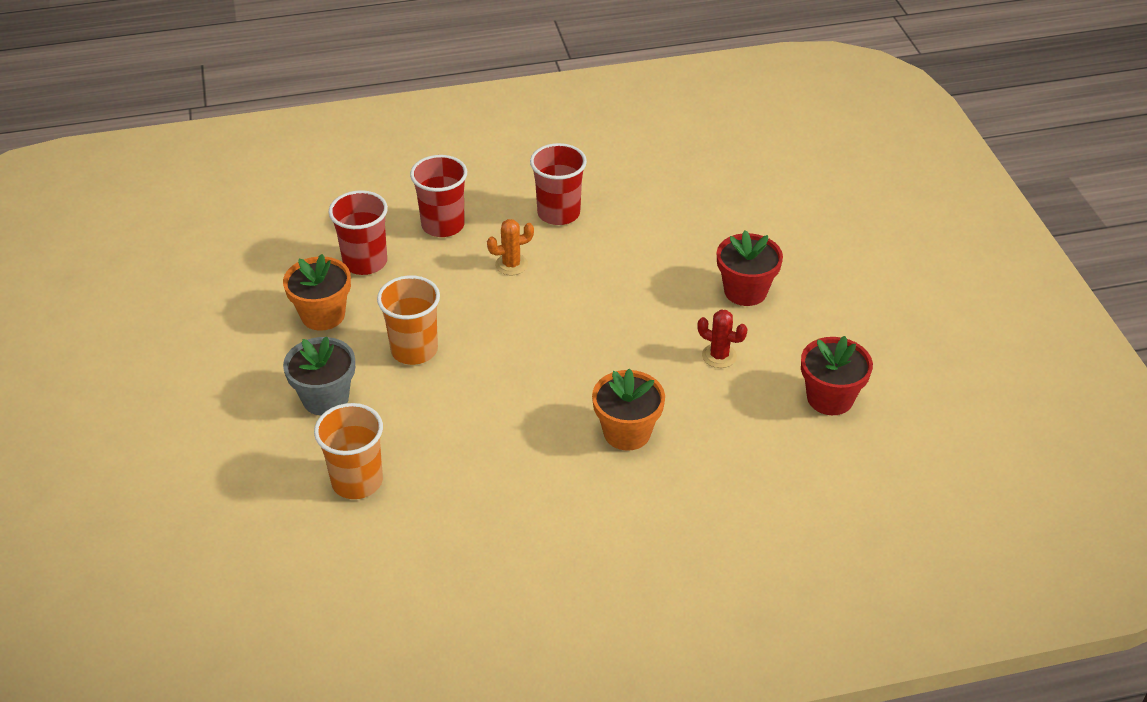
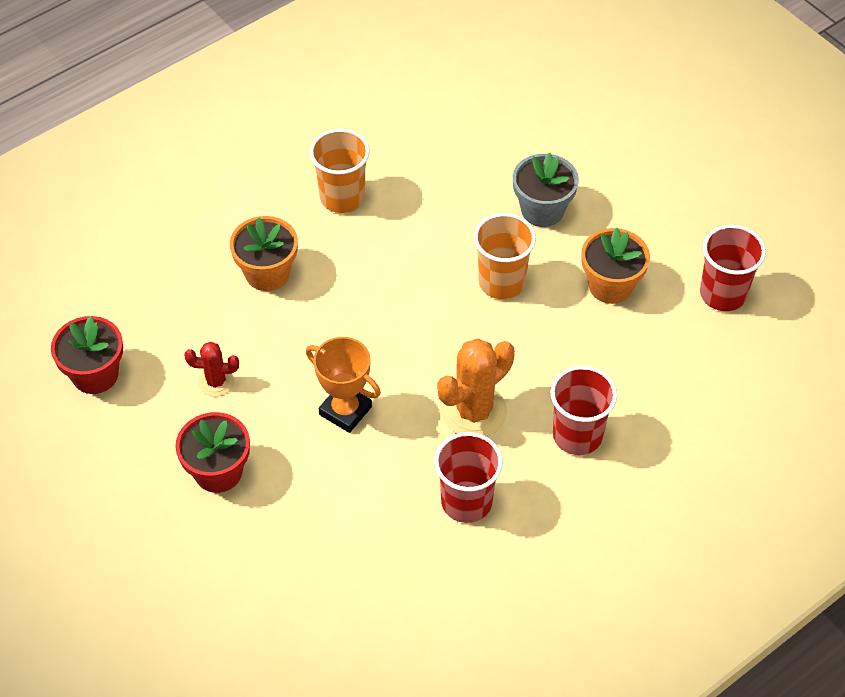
camera: 155 degrees right, 10 degrees up
(357, 481) = (463, 155): orange cup -> orange cup (342, 197)
(365, 262) = (619, 358): red cup -> red cup (723, 294)
(511, 265) = (474, 412): orange cactus -> orange cactus, size x1.80
(617, 299) = (345, 411): none -> orange trophy

